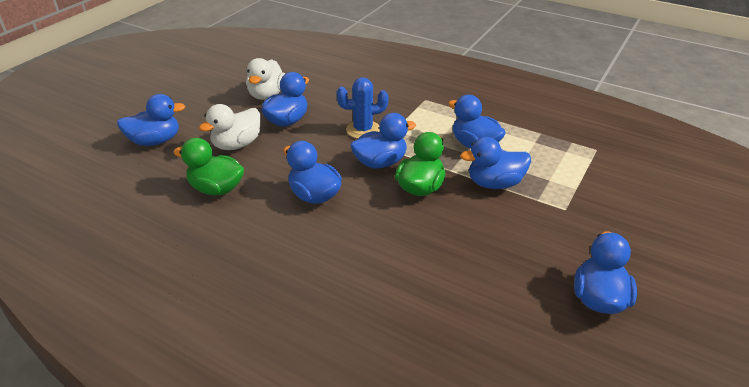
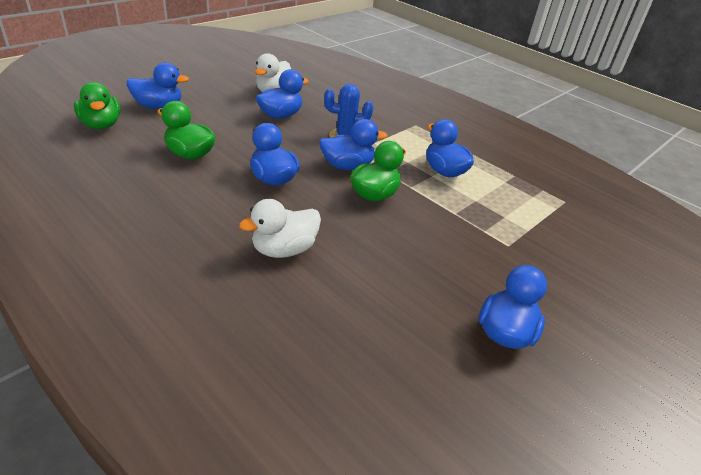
camera: 10 degrees right, 0 degrees up
(105, 177) = (101, 125): none -> green duck
(237, 144) = (226, 124): white duck -> white duck (284, 249)
(494, 183) = (448, 207): blue duck -> none

